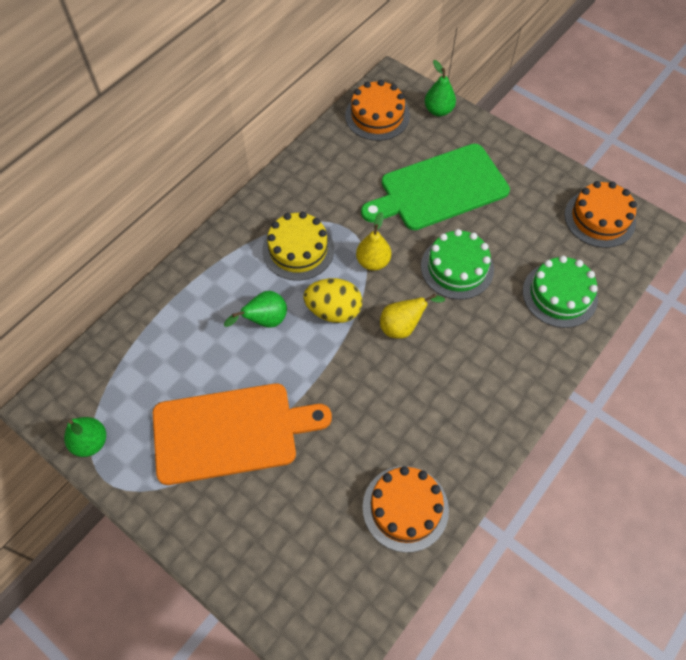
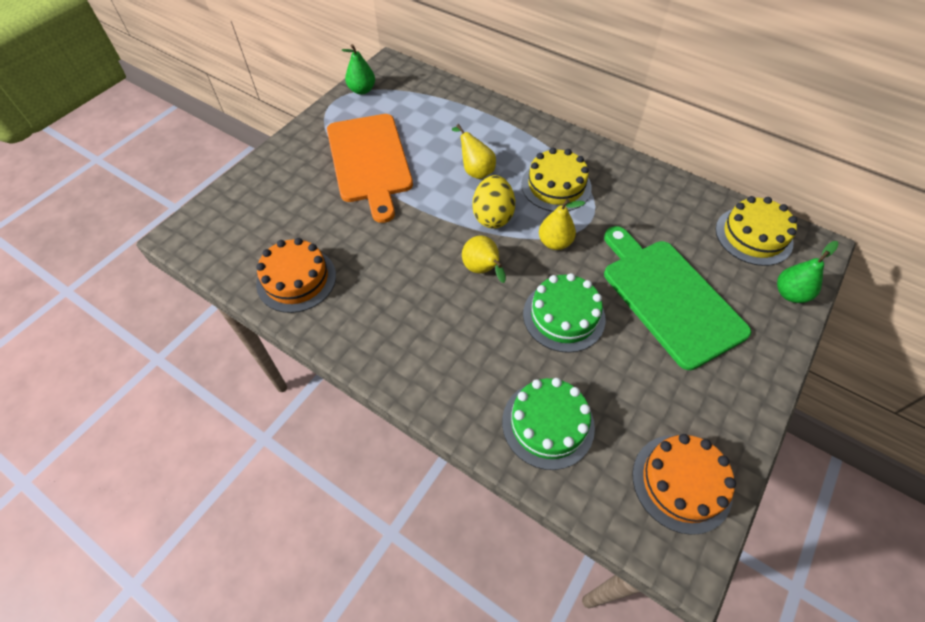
camera: 85 degrees right, 5 degrees down
(265, 320) = (475, 170): green pear -> yellow pear
(377, 116) = (753, 236): orange cake -> yellow cake

